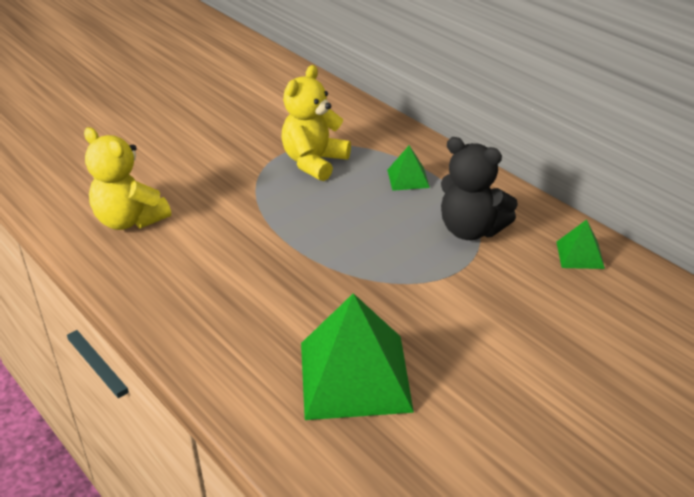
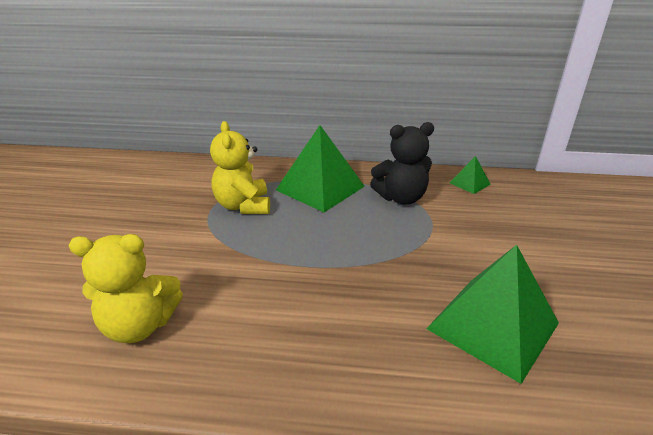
camera: 45 degrees left, 5 degrees down
(408, 178) = (320, 188): green pyramid -> green pyramid, size x2.15

